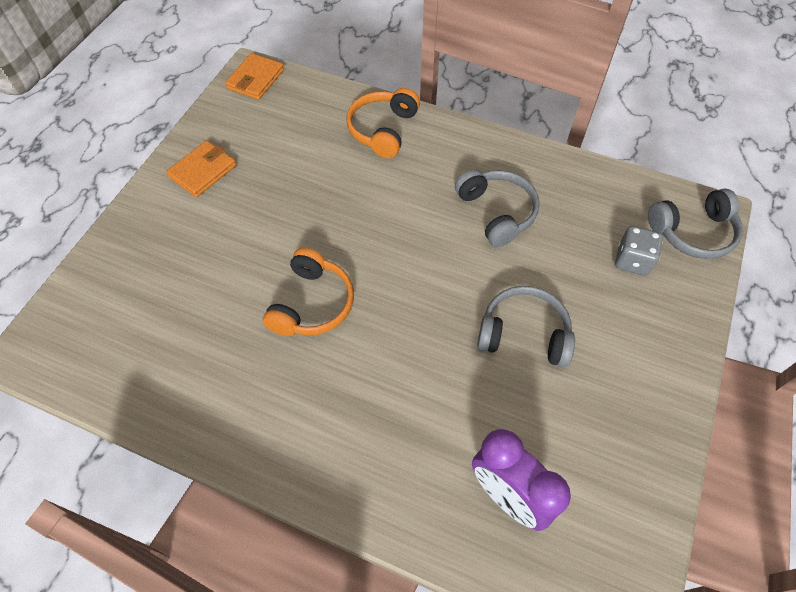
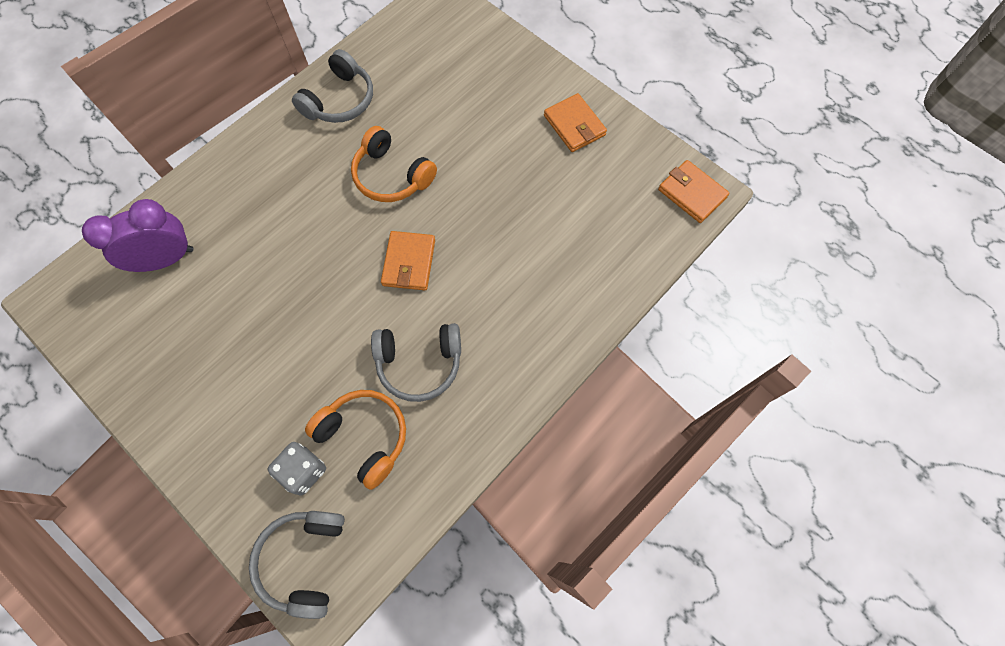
camera: 110 degrees right, 10 degrees up
(383, 130) = (573, 294): orange headphones -> orange headphones (365, 437)
(405, 253) = (409, 262): none -> orange wallet
(524, 334) = (281, 329): grey headphones -> grey headphones (340, 100)

